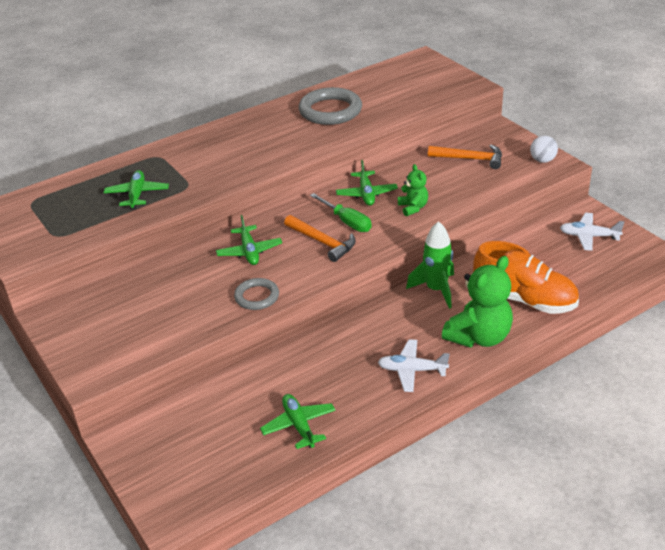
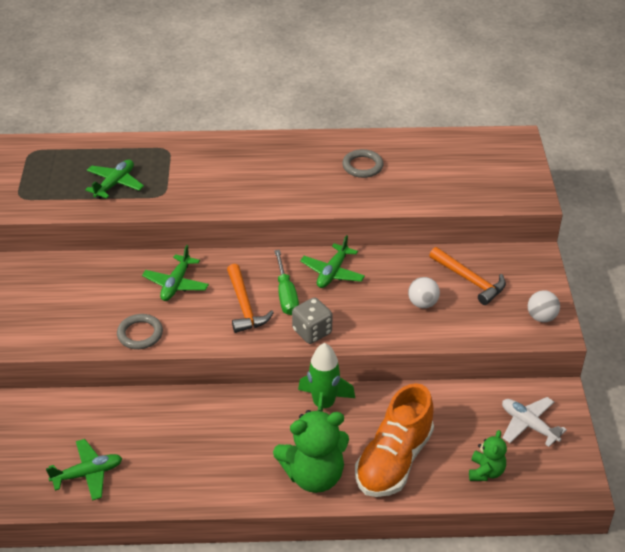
camera: 30 degrees right, 5 degrees up
(299, 425) = (88, 474): green plane -> green plane turned 60 degrees clockwise
(330, 111) = (362, 166): grey ring -> grey ring, size x0.58
(393, 236) = (312, 331): none -> grey dice
(412, 370) = (224, 475): white plane -> none
(413, 208) = (359, 309): green teddy bear -> green teddy bear (486, 472)
(454, 185) = (422, 303): none -> white ball
(524, 300) = (394, 460): orange shoe -> orange shoe turned 60 degrees clockwise

